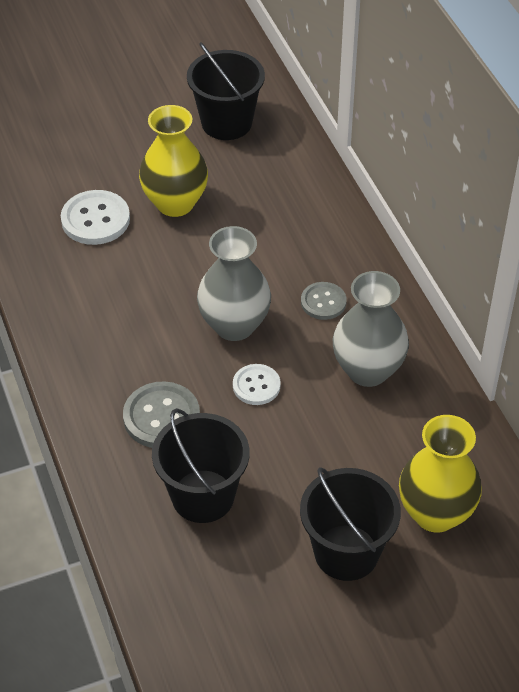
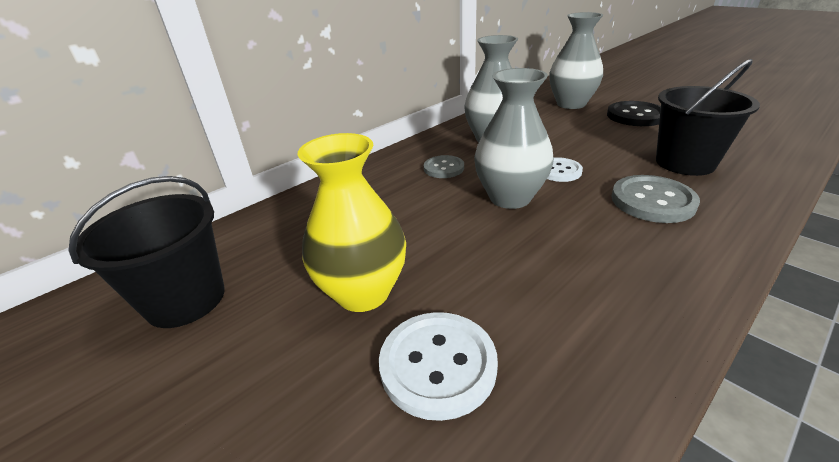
camera: 110 degrees left, 15 degrees down
(346, 552) = (635, 116): black bucket -> black button
(435, 513) = (571, 104): yellow vase -> grey vase

